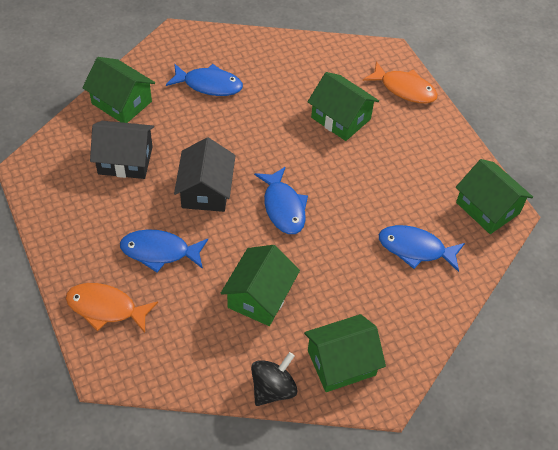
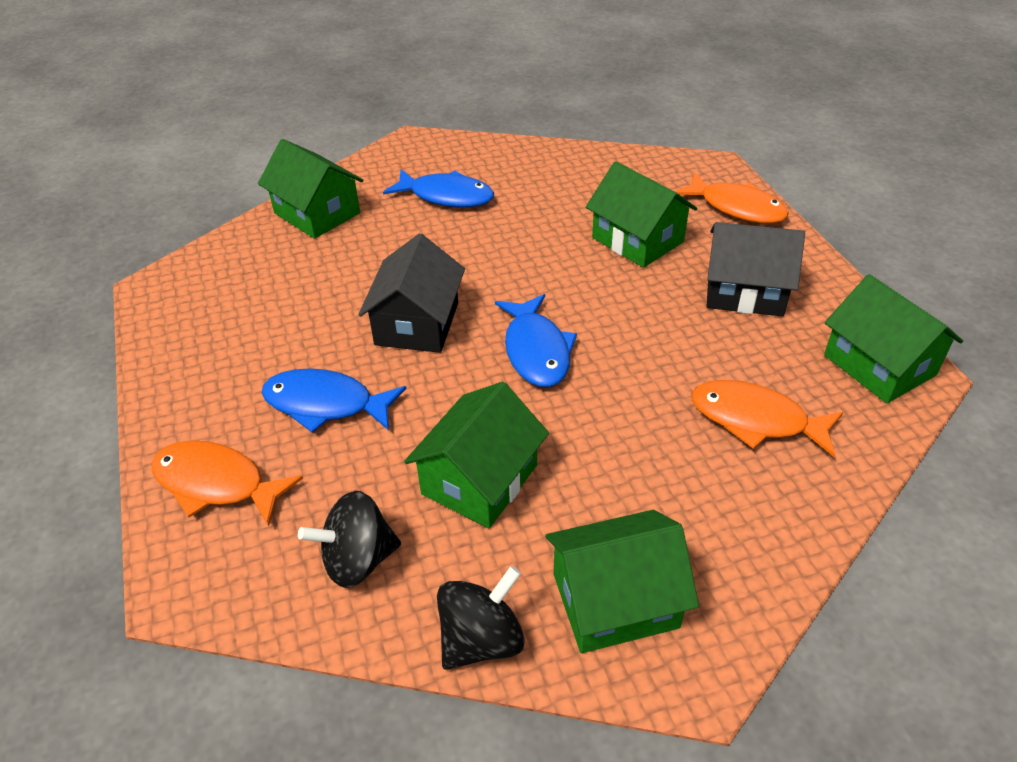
camera: 10 degrees right, 10 degrees down
(125, 160) = (304, 281): black house -> black house (745, 291)
(199, 349) = (358, 560): none -> black spinning top
(415, 249) = (755, 420): blue fish -> orange fish

